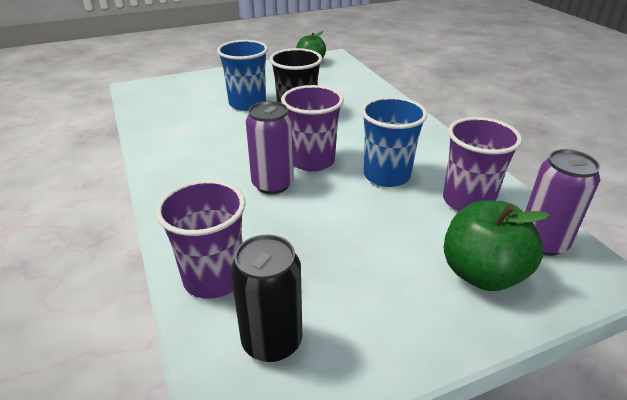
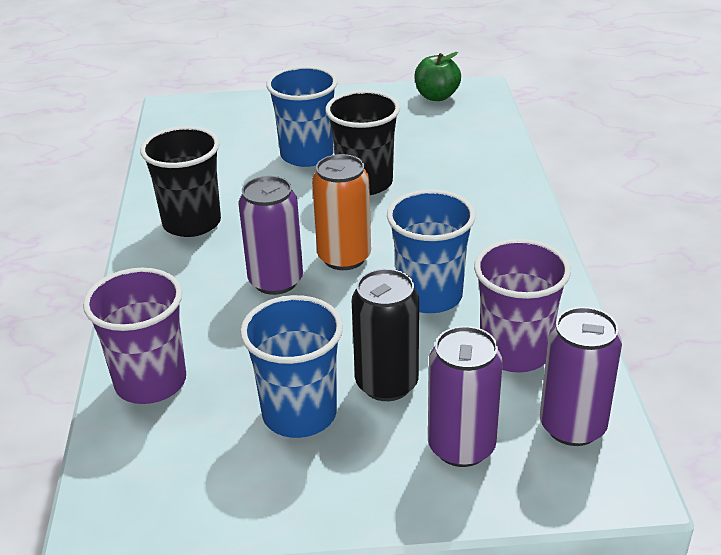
camera: 20 degrees right, 0 degrees up
(187, 156) = (192, 223): none -> black cup
(272, 341) = (176, 462): black can -> black can (386, 384)
(312, 161) = (344, 257): purple cup -> orange can
(349, 276) = (299, 414): none -> blue cup
(482, 273) = (461, 446): green apple -> purple can

